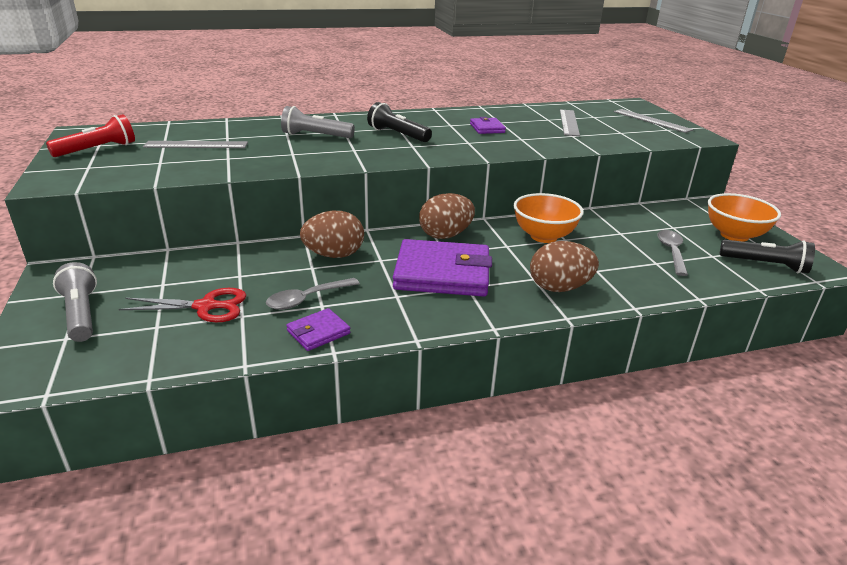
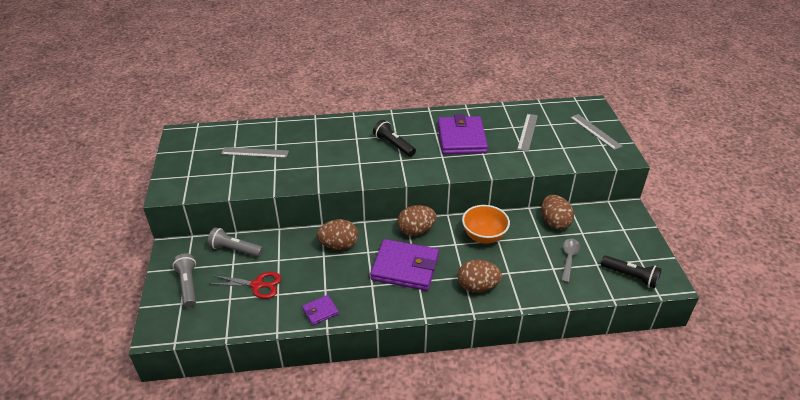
camera: 10 degrees right, 10 degrees up
(98, 149) = (192, 156): red flashlight -> none
(307, 299) = (317, 283): grey spoon -> none
(315, 136) = (335, 144): grey flashlight -> grey flashlight (235, 250)
(487, 128) = (461, 138): purple wallet -> purple wallet, size x2.14
(631, 219) = (554, 222): none -> brown egg
(734, 235) = (624, 245): orange bowl -> none

